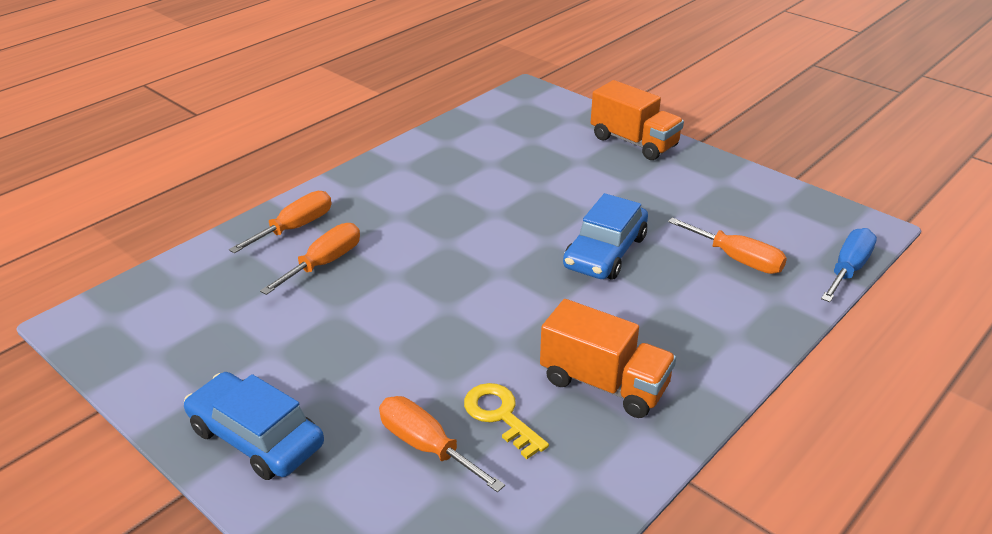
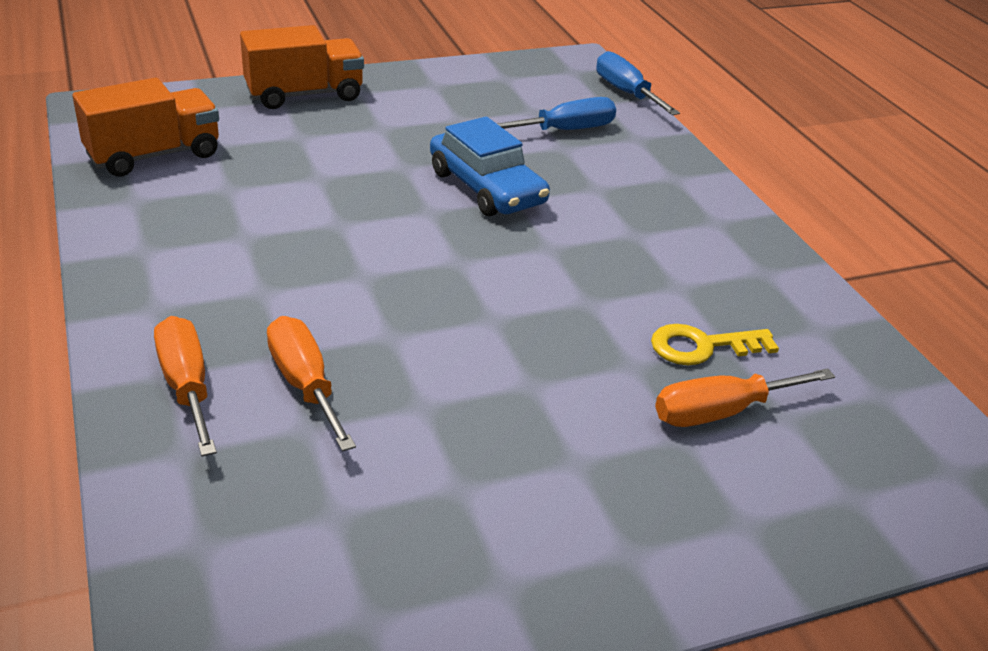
camera: 65 degrees left, 0 degrees up
(256, 437) = (627, 548): blue car -> none
(604, 384) = (694, 268): orange truck -> orange truck (154, 155)
(737, 259) = (566, 130): orange screwdriver -> blue screwdriver

